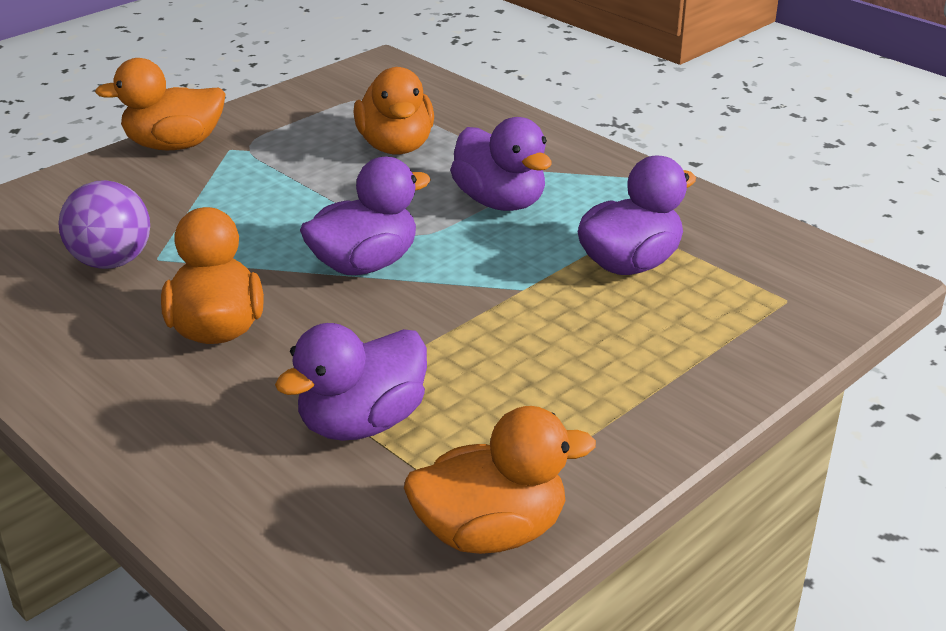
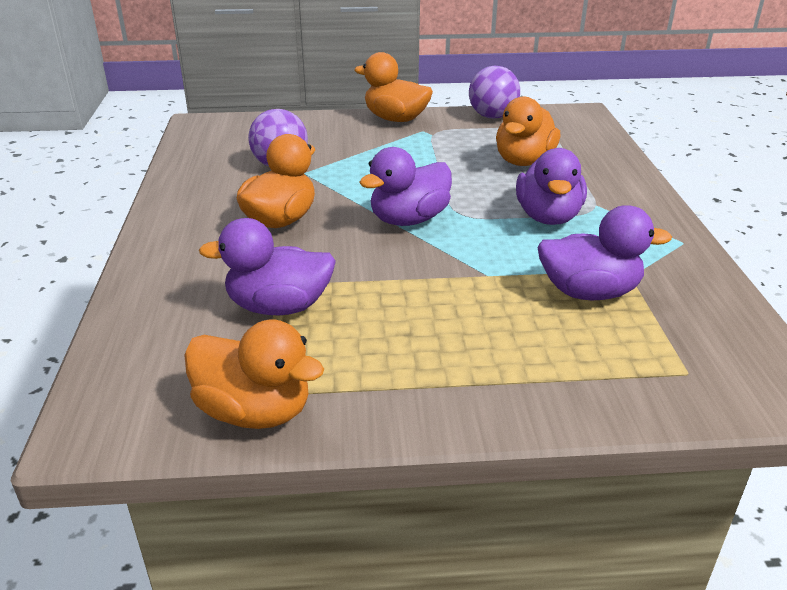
camera: 40 degrees right, 0 degrees up
(289, 102) = (492, 116): none -> purple ball
(364, 264) = (409, 220): purple duck -> purple duck turned 135 degrees clockwise

